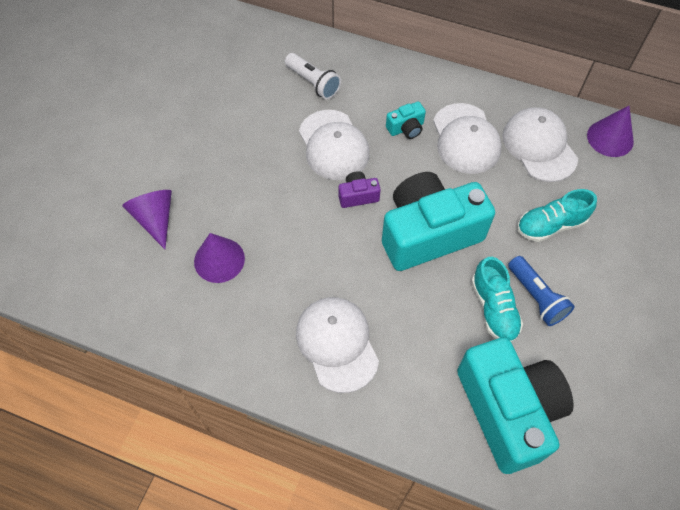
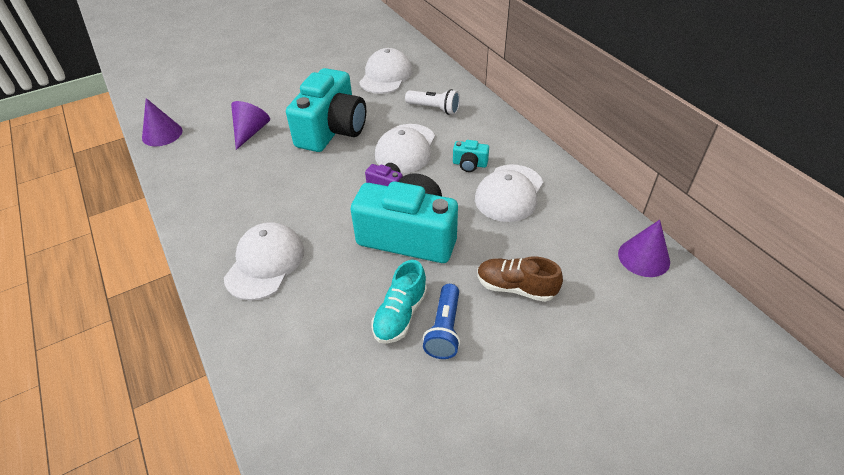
camera: 40 degrees right, 15 degrees down
(219, 260) = (257, 172): purple cone -> purple cone (162, 134)
(313, 83) = (434, 109): white flashlight -> white flashlight turned 60 degrees counterclockwise
(508, 410) = (327, 393): turquoise camera -> turquoise camera (332, 130)
(539, 146) = (567, 229): white cap -> white cap (386, 76)
(550, 225) = (516, 287): turquoise shoe -> brown shoe

